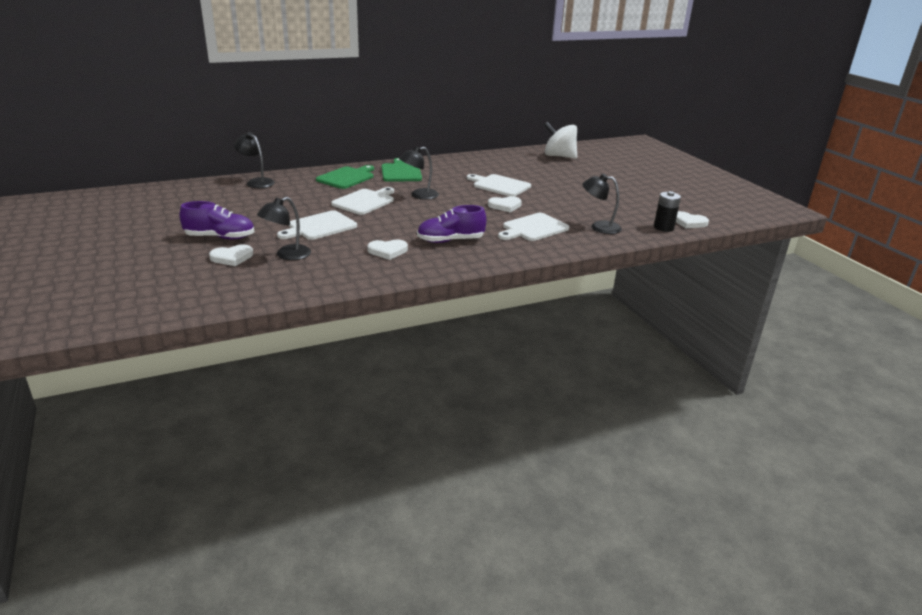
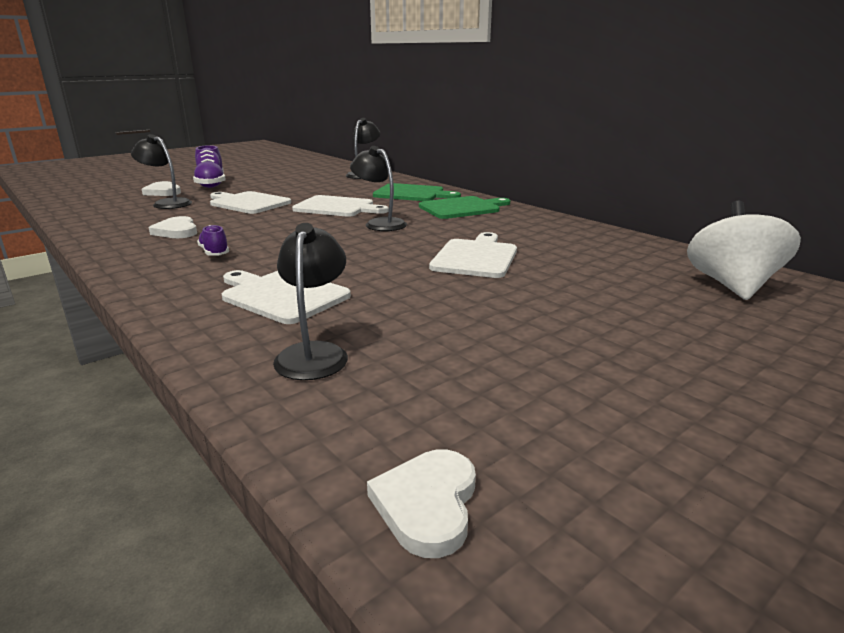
camera: 75 degrees right, 5 degrees down
(450, 240) = (214, 253): purple shoe -> purple shoe, size x0.57
(505, 206) = (378, 268): white heart -> none
(663, 228) = (350, 448): black battery -> none

